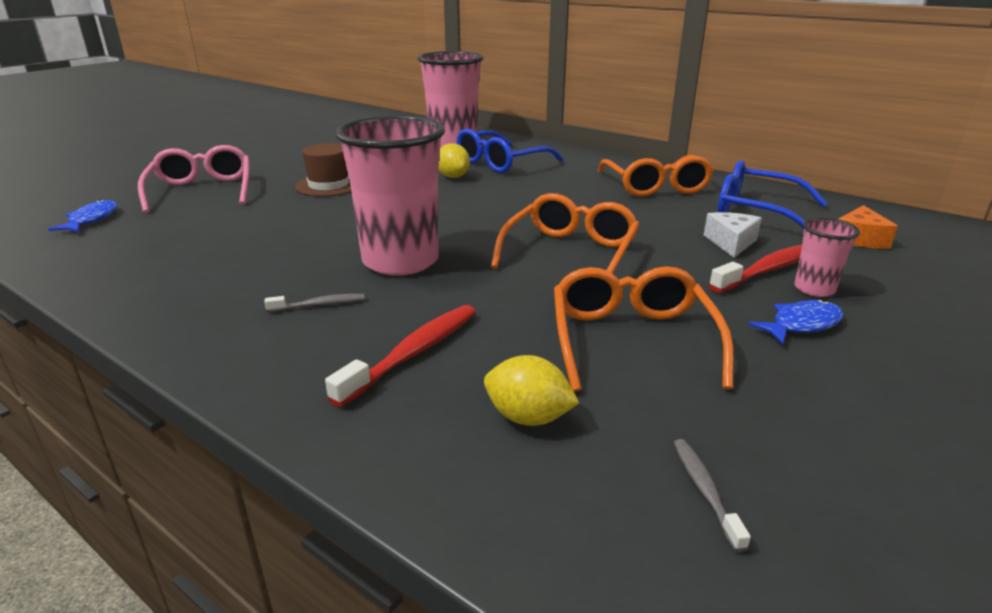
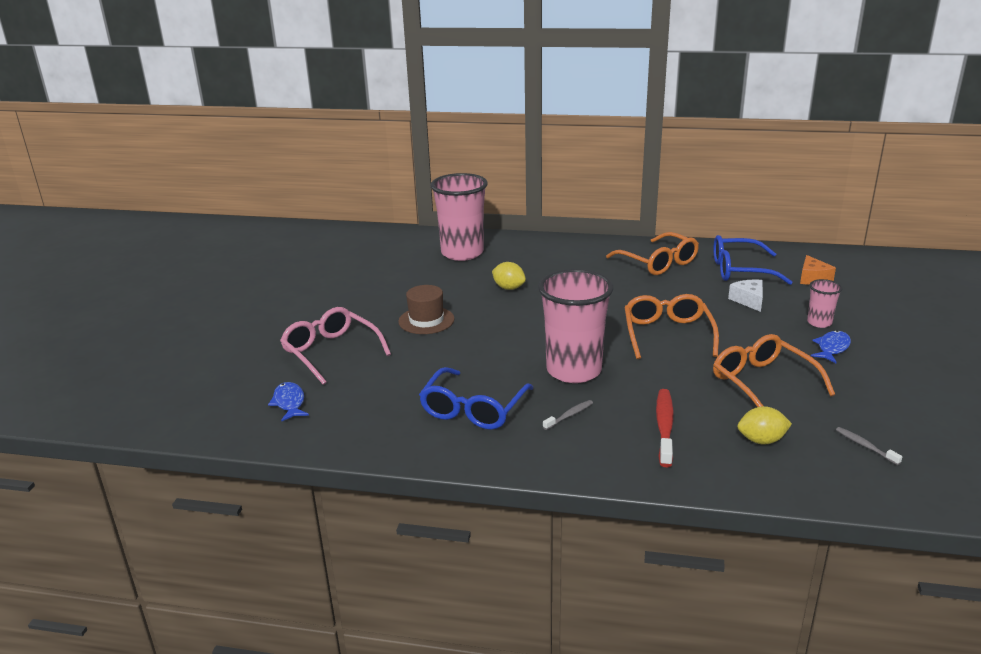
camera: 25 degrees left, 0 degrees up
(500, 162) = (525, 265): blue glasses -> blue glasses (473, 409)
(768, 270) = (785, 316): red toothbrush -> none

